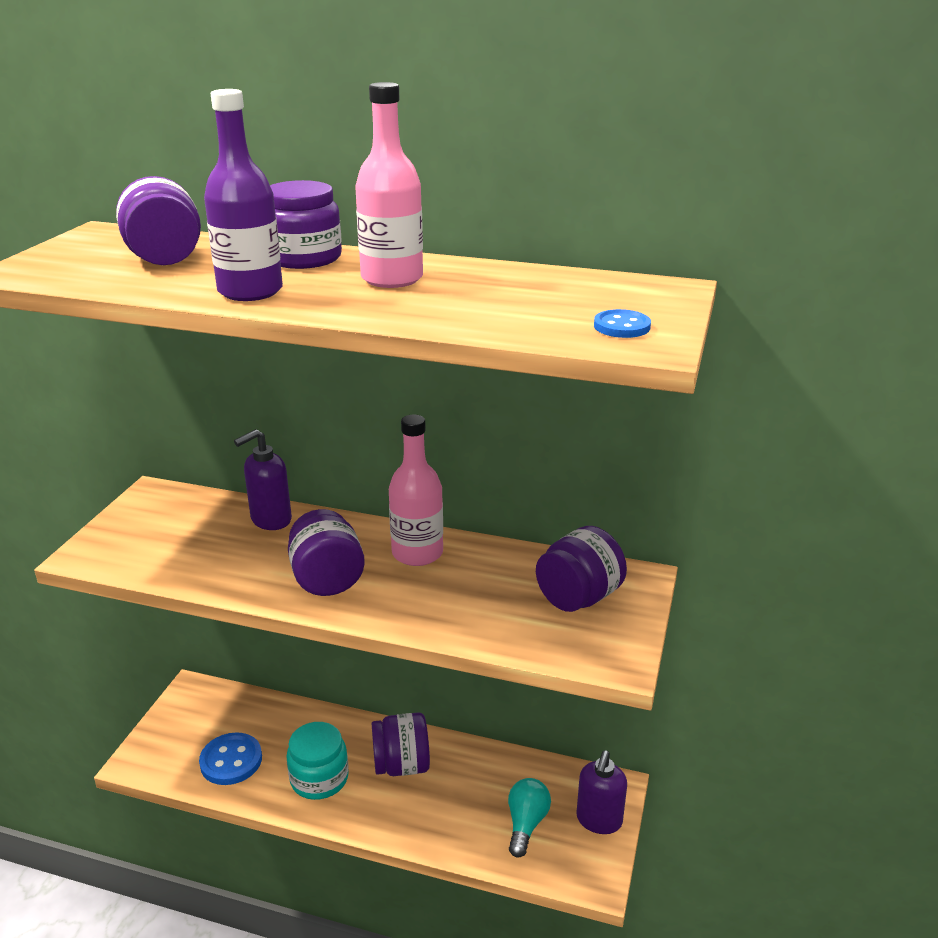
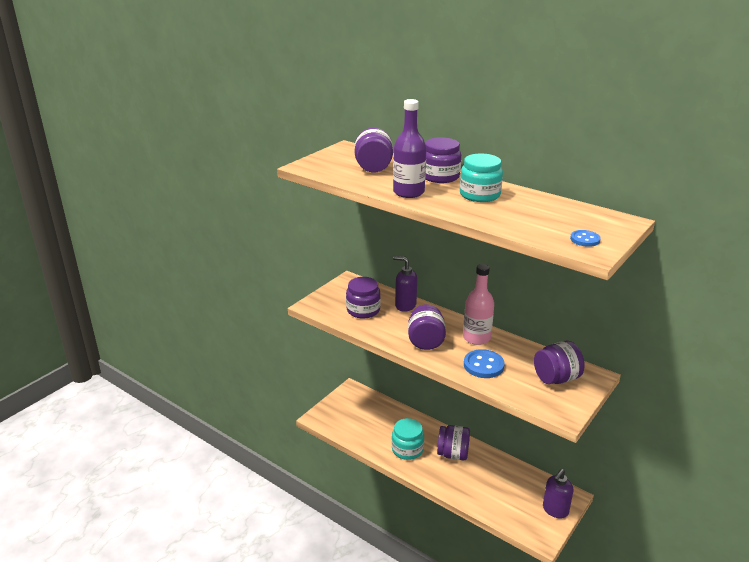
camera: 20 degrees right, 0 degrees up
(191, 544) = (363, 310): none -> purple jar
(231, 761) = (364, 429): blue button -> blue button (483, 365)
(270, 520) = (405, 305): purple soap dispenser -> purple soap dispenser turned 45 degrees clockwise
(392, 279) = (479, 195): pink bottle -> turquoise jar
(526, 824) = (513, 501): turquoise light bulb -> none

